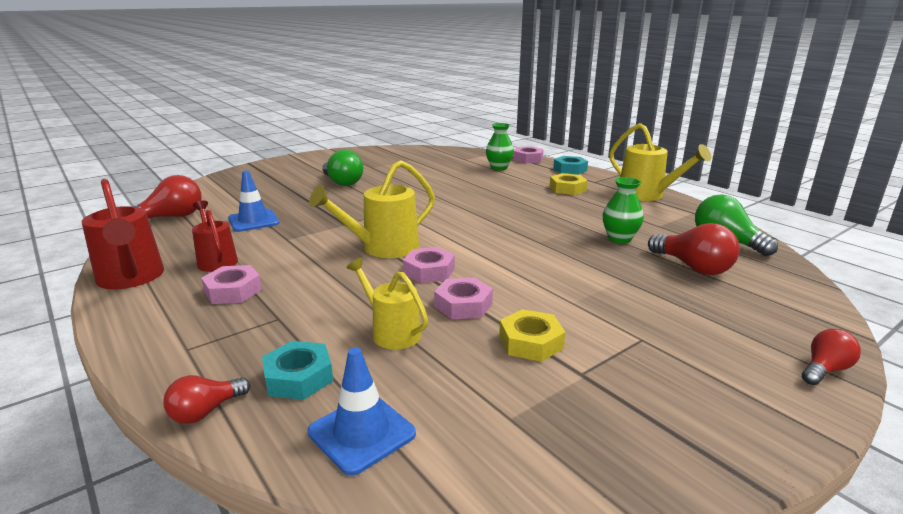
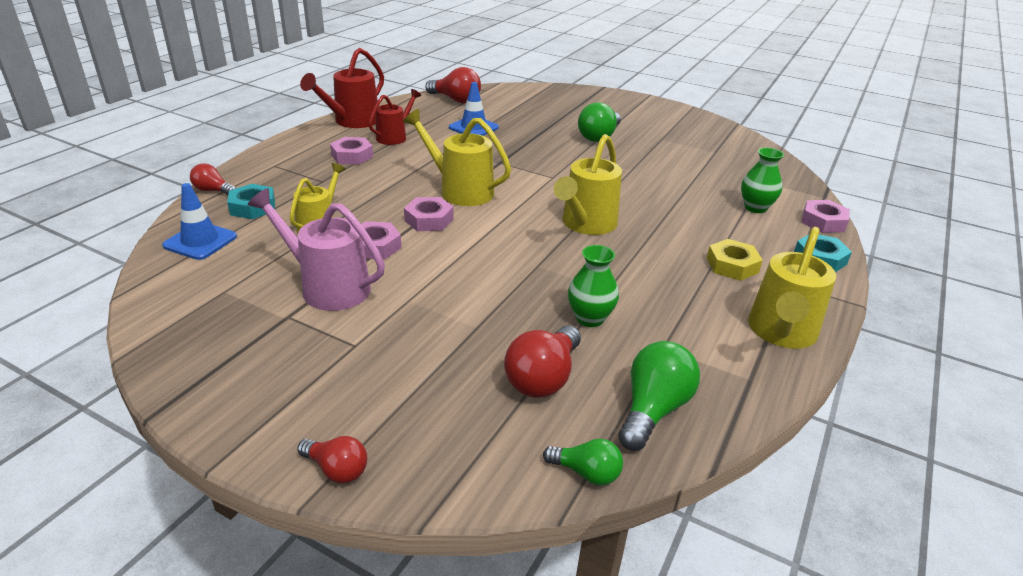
camera: 65 degrees right, 10 degrees up
(486, 215) = (586, 225): none -> yellow watering can
(530, 342) = (327, 287): yellow nut -> pink watering can
(794, 273) = (586, 473): none -> green light bulb

